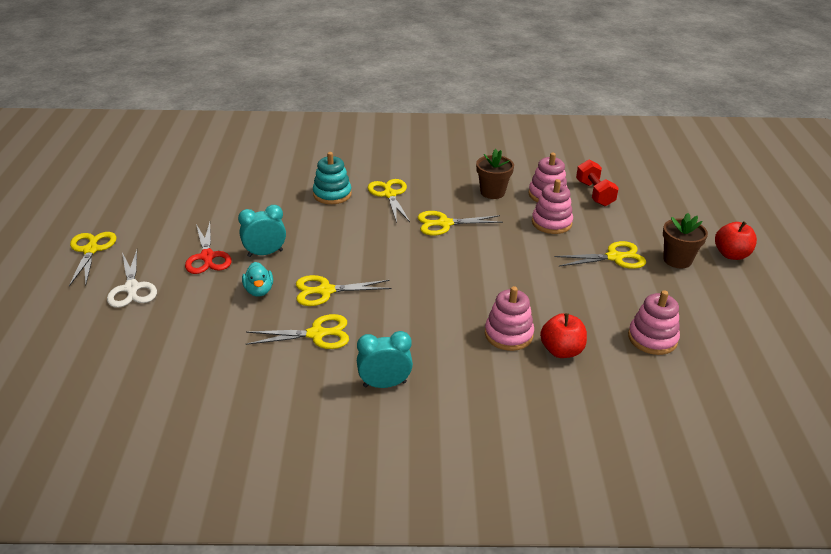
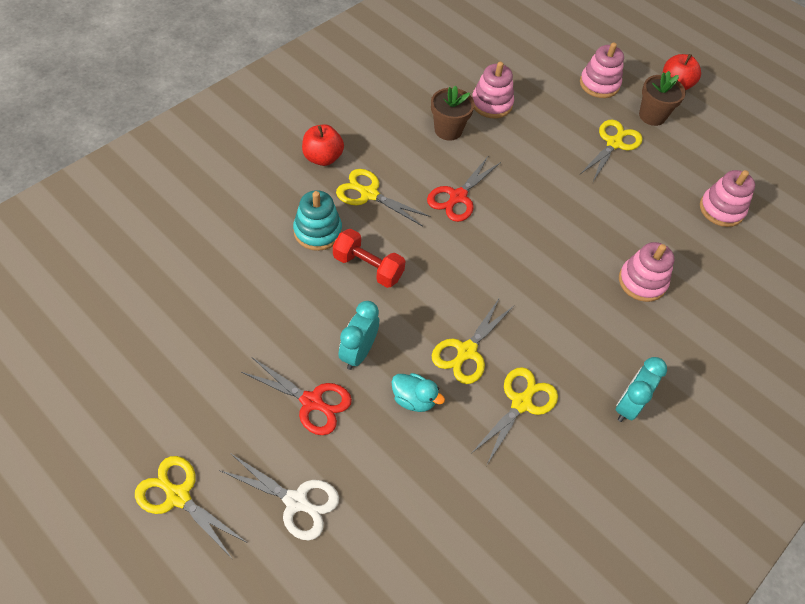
camera: 50 degrees left, 20 degrees up
(444, 224) = (457, 197): yellow scissors -> red scissors
(551, 223) = (532, 136): pink stacking toy -> pink stacking toy (599, 84)
(561, 351) = (688, 268): red apple -> red apple (323, 158)
(594, 193) = (522, 78): red dumbbell -> red dumbbell (368, 267)

